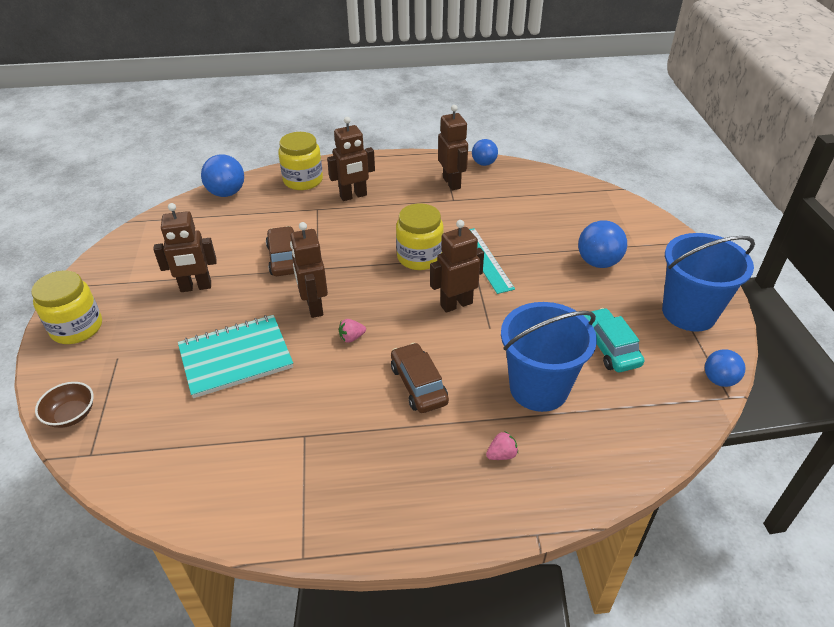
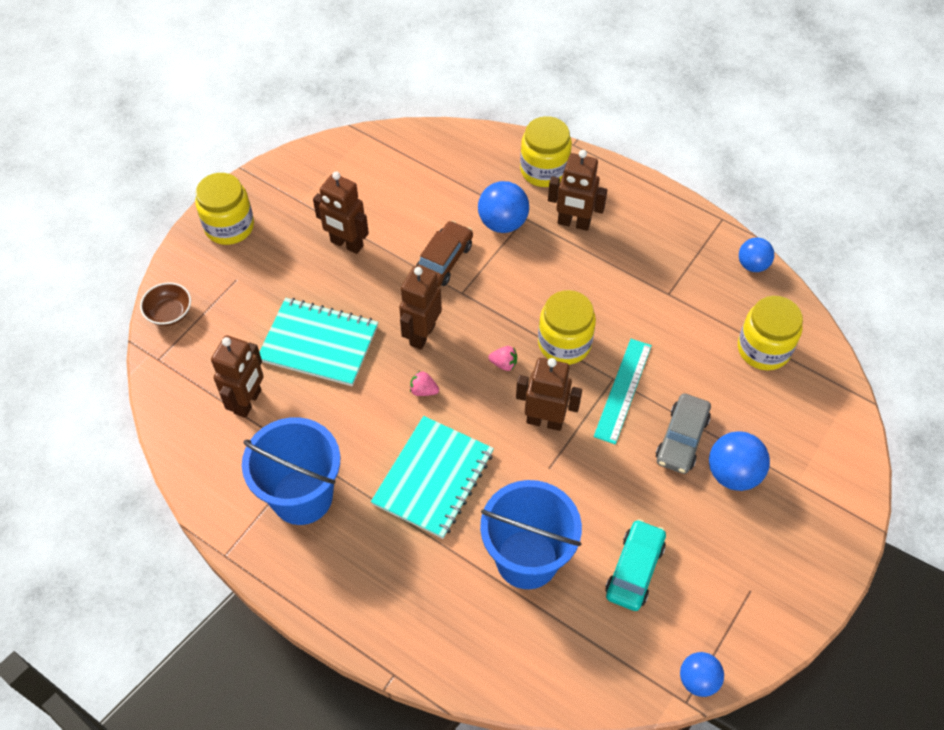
camera: 40 degrees right, 15 degrees up
(226, 193) = (460, 142): blue ball -> blue ball (502, 223)
(418, 385) = (433, 478): brown car -> turquoise notebook
(452, 183) = (689, 270): brown robot -> brown robot (248, 402)
(501, 455) = (434, 592): pink strawberry -> pink strawberry (504, 364)
(538, 196) = (763, 349): none -> yellow jar
(549, 263) = (681, 439): none -> grey car
(689, 313) = (757, 595): blue bucket -> blue bucket (302, 496)

